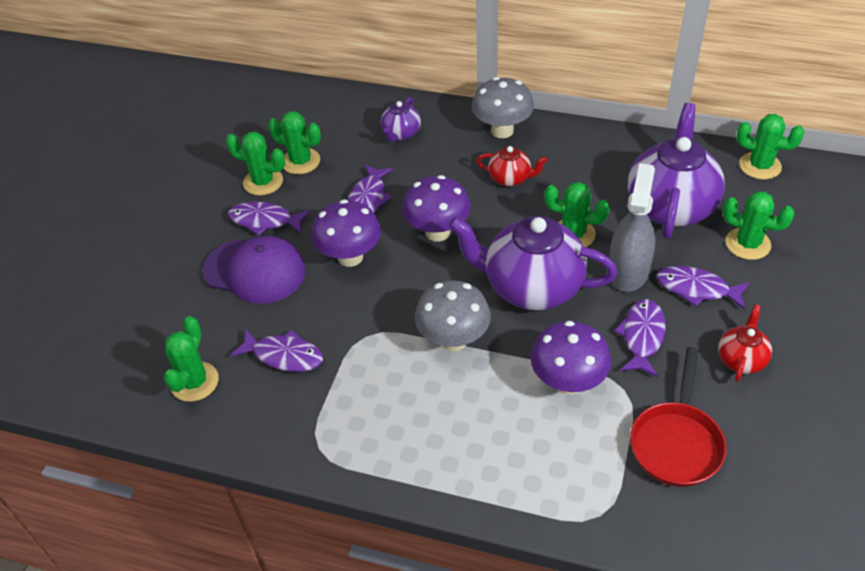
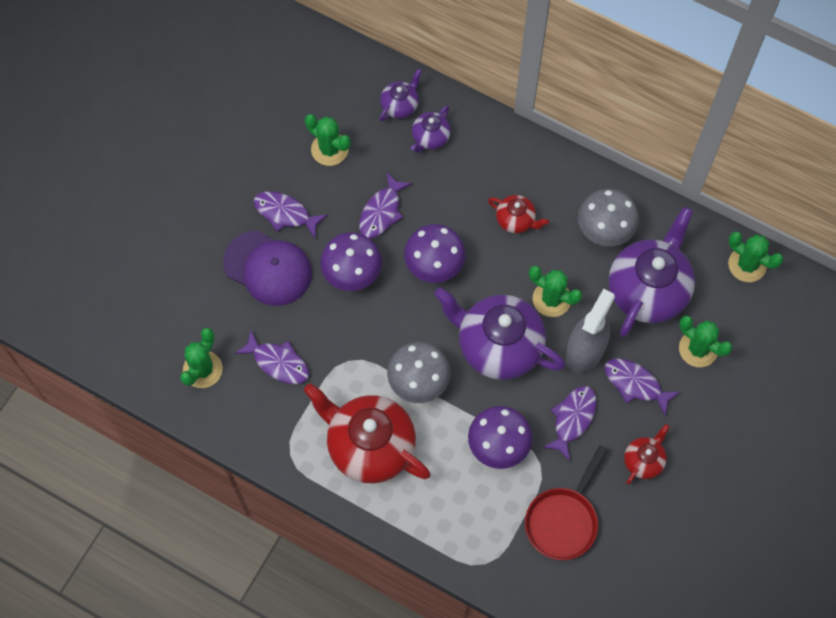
camera: 10 degrees right, 20 degrees up
(263, 182) = (291, 166): green cactus -> none
(364, 116) = (400, 105): none -> purple teapot
(414, 416) = (369, 446): none -> red teapot
(502, 130) = (525, 159): grey mushroom -> grey mushroom (604, 231)

